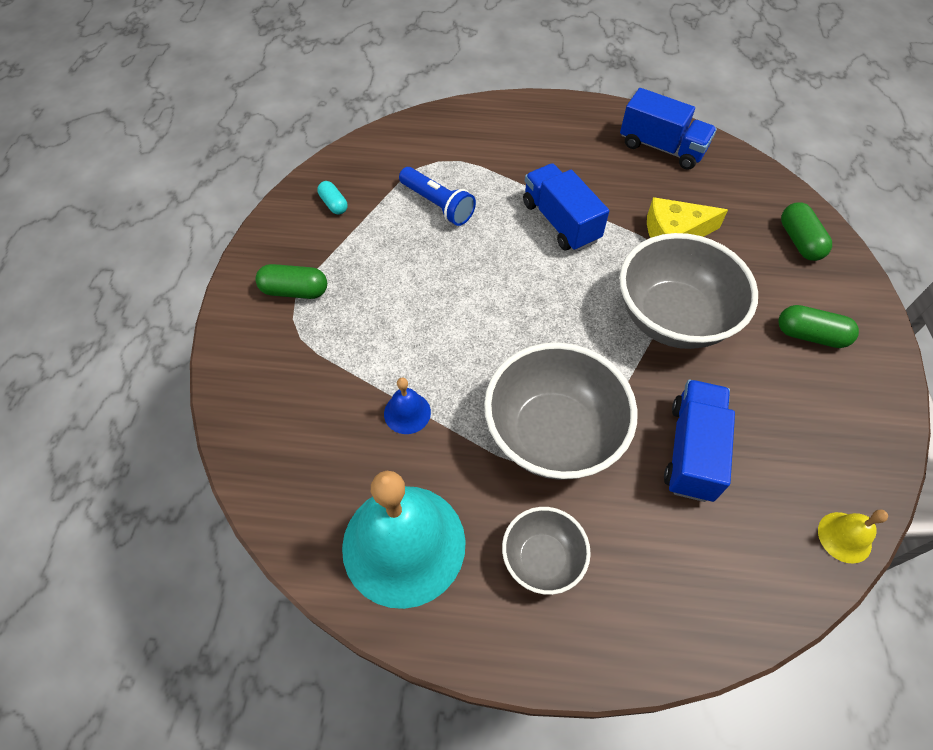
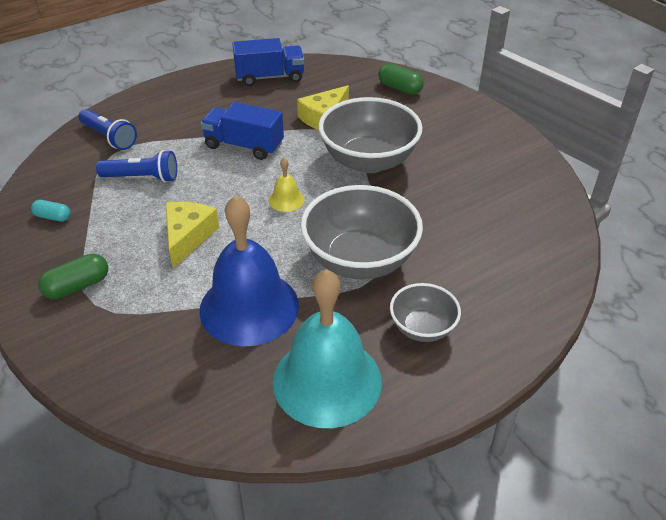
camera: 40 degrees left, 15 degrees down
(407, 413) = (249, 307): blue bell -> blue bell, size x2.36
(421, 297) = (188, 237): none -> yellow cheese
(447, 140) = (109, 137): none -> blue flashlight
(692, 450) = (448, 220): blue truck -> none
(810, 335) = (452, 130): green capsule -> none
(844, 537) = (563, 213): yellow bell -> yellow bell (286, 200)

